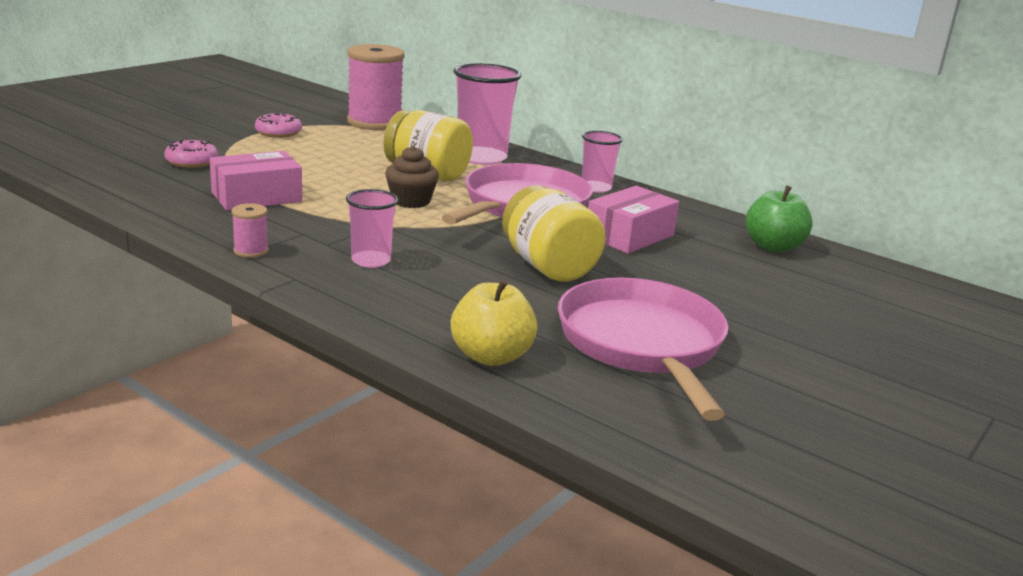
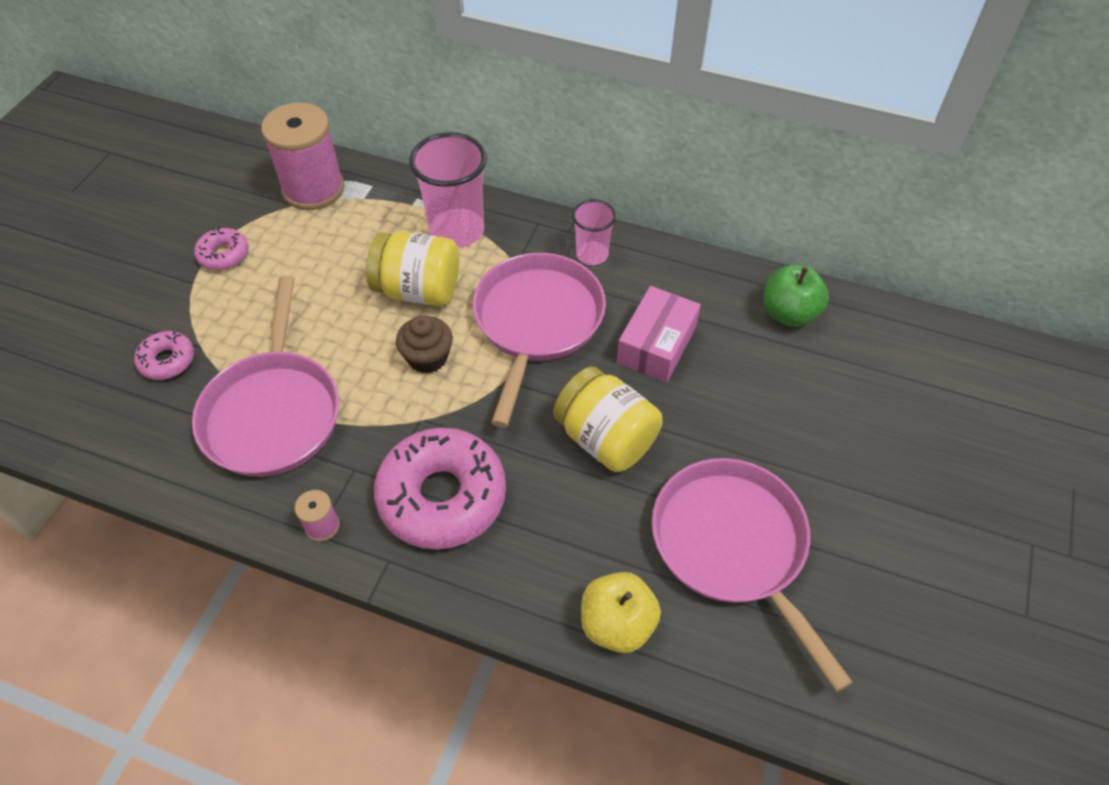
camera: 15 degrees left, 30 degrees up
(256, 197) = (273, 412): pink box -> pink pan
(371, 261) = (442, 497): pink cup -> pink donut

